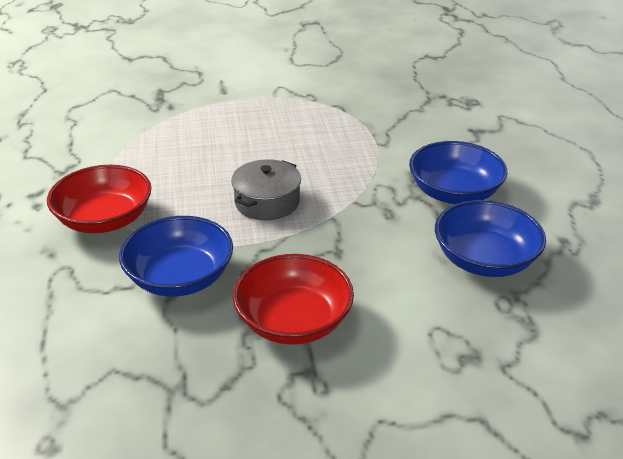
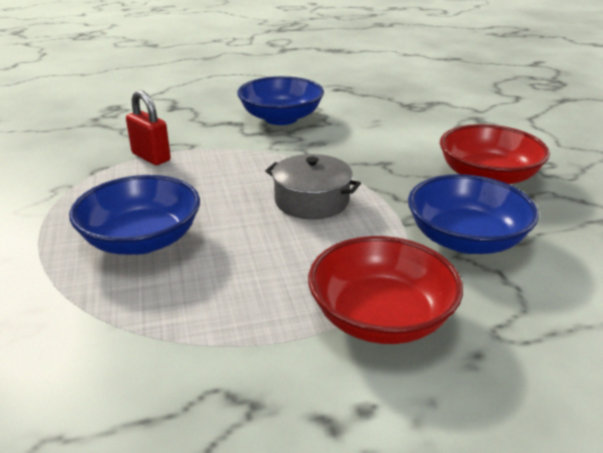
camera: 95 degrees left, 5 degrees down
(359, 126) = (151, 157): none -> red padlock
(484, 260) = (371, 111): blue bowl -> blue bowl (142, 240)

